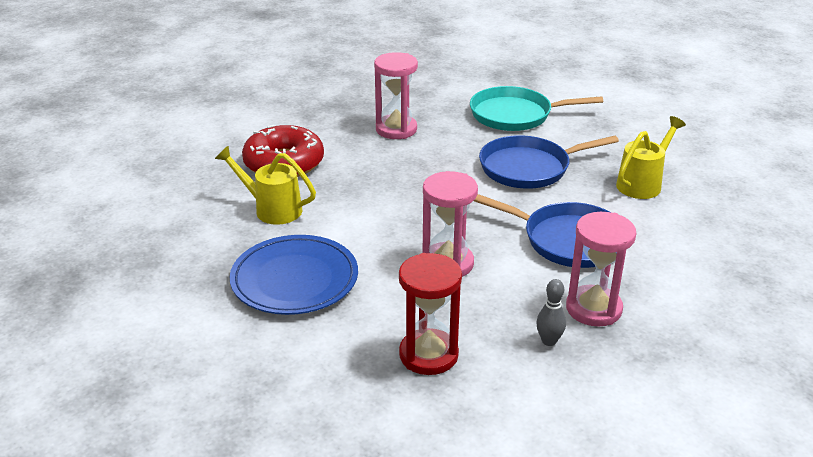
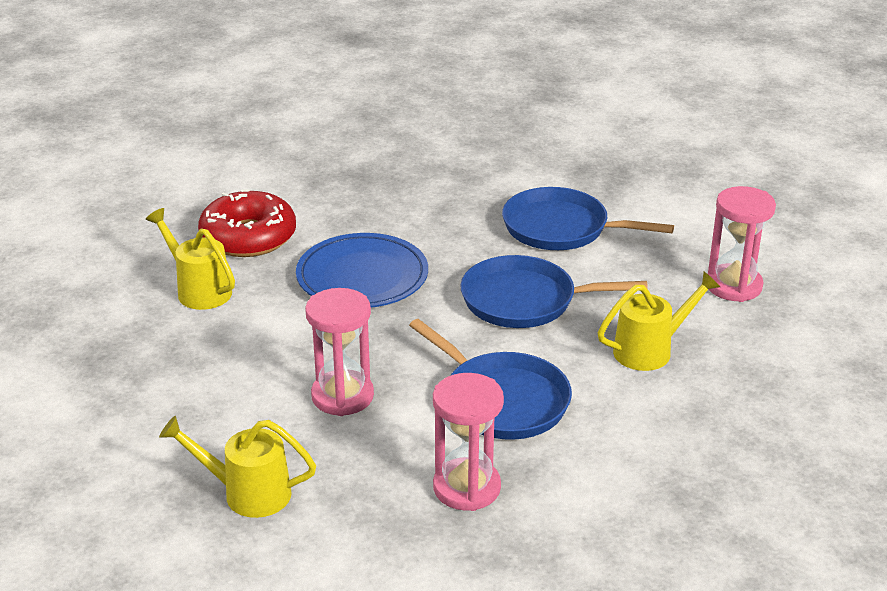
camera: 20 degrees right, 0 degrees up
(294, 279) = (168, 376): blue plate -> blue plate (362, 277)
(396, 129) = (403, 220): pink hourglass -> pink hourglass (734, 286)
(428, 355) = (247, 493): red hourglass -> yellow watering can
(515, 115) = (560, 228): turquoise pan -> blue pan
(549, 341) = (387, 511): grey bowling pin -> none

